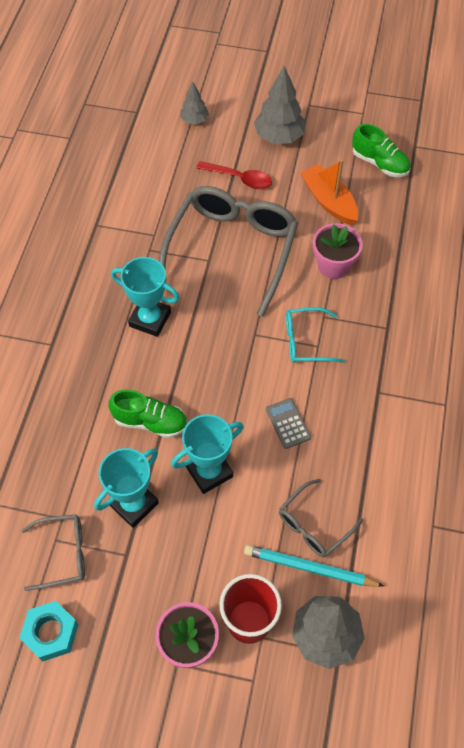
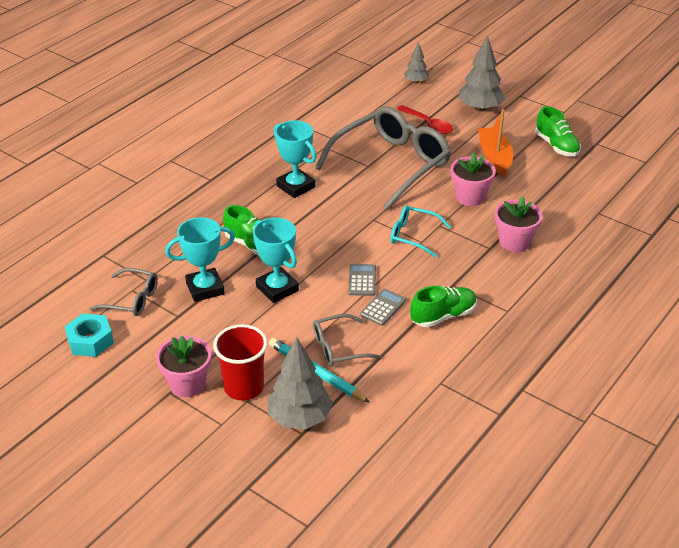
camera: 25 degrees right, 20 degrees down
(209, 471) = (277, 288): turquoise trophy -> turquoise trophy turned 60 degrees clockwise
(327, 451) = (383, 307): none -> grey calculator
(390, 437) = (443, 316): none -> green shoe
(406, 310) = (514, 242): none -> pink flower pot

